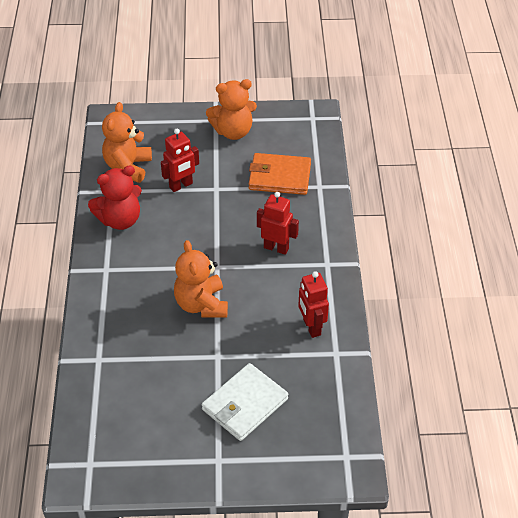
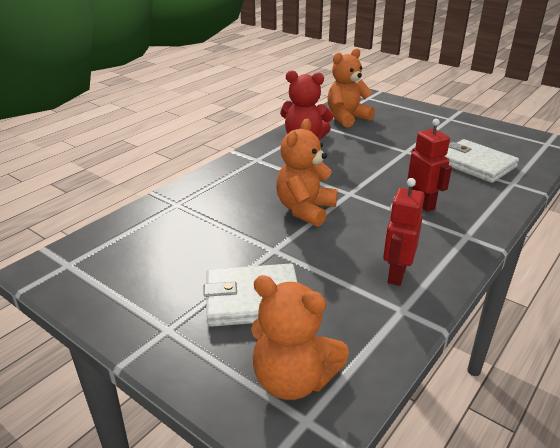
camera: 40 degrees right, 15 degrees down
(181, 185) = (377, 140): red robot -> none
(233, 131) = (458, 128): orange teddy bear -> orange teddy bear (293, 379)
(279, 177) = (475, 164): orange wallet -> white wallet

